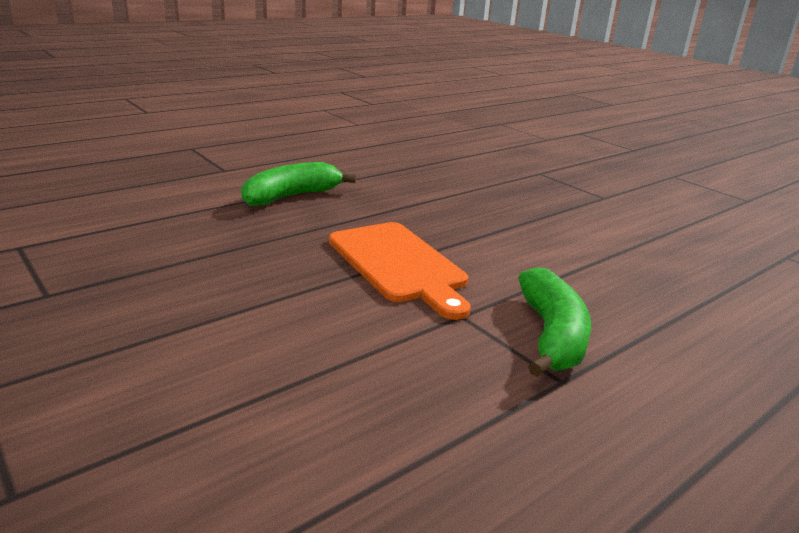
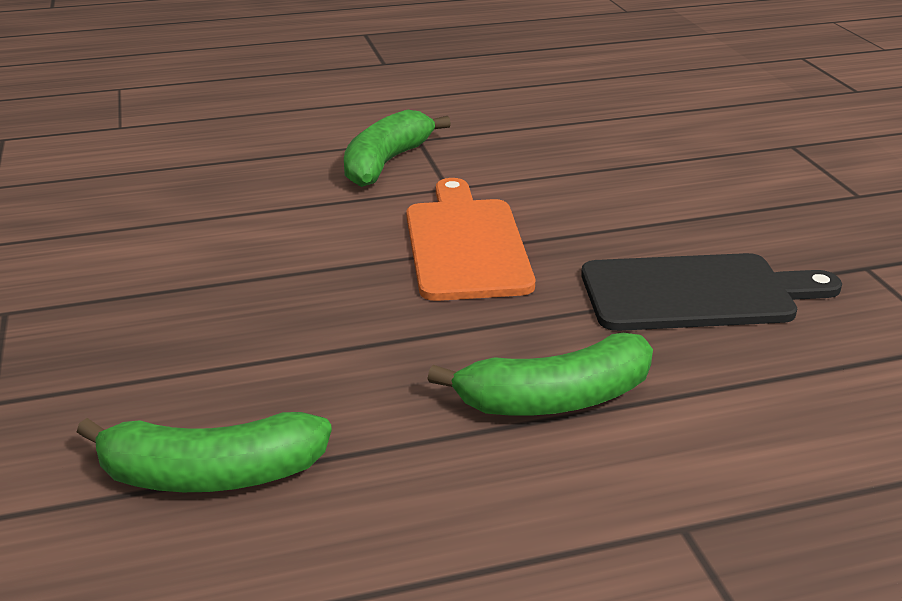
camera: 155 degrees left, 5 degrees up
(209, 254) = (696, 293): none -> black cutting board
(421, 165) = (210, 475): none -> green banana

